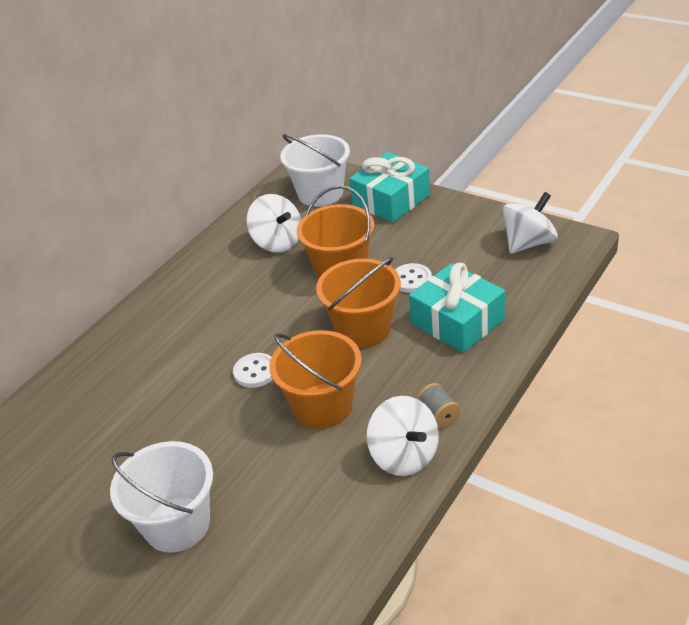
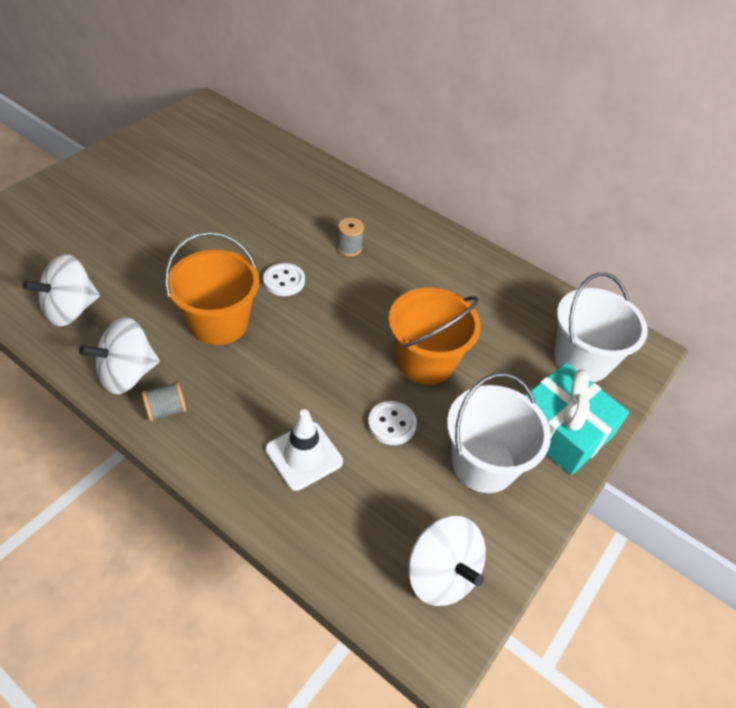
camera: 85 degrees right, 10 degrees up
(177, 524) = (131, 227): white bucket -> white bucket (483, 464)
(200, 334) = (349, 248): none -> grey spool
(277, 242) = (486, 312): white spinning top -> white spinning top (70, 310)
(363, 329) = (319, 367): orange bucket -> none
(457, 321) = (304, 455): turquoise gift -> white traffic cone

